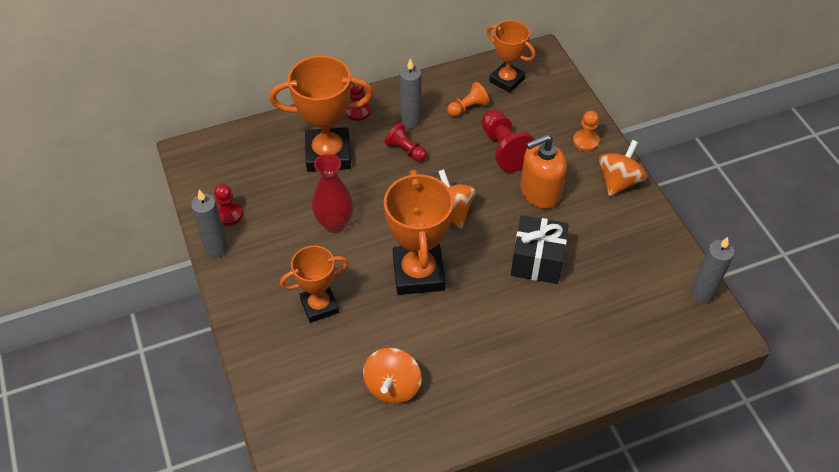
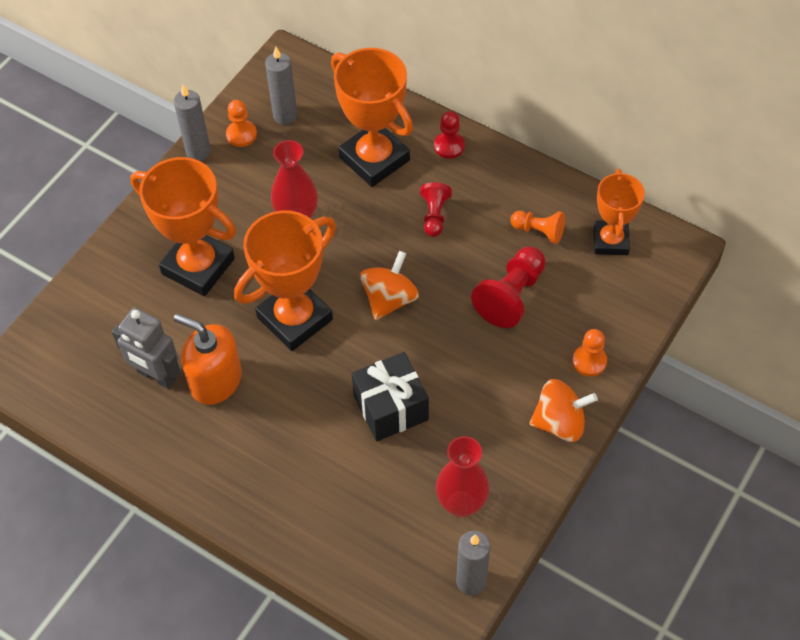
camera: 55 degrees right, 5 degrees up
(228, 214) = (241, 134): red pawn -> orange pawn
(319, 306) = (198, 266): orange trophy -> orange trophy, size x1.58
(392, 386) = (156, 376): orange spinning top -> grey robot
(410, 121) = (476, 195): grey candle -> grey candle (285, 115)
(540, 192) = (481, 359): orange soap dispenser -> orange soap dispenser (215, 380)
(640, 265) = (461, 504): none -> red vase

